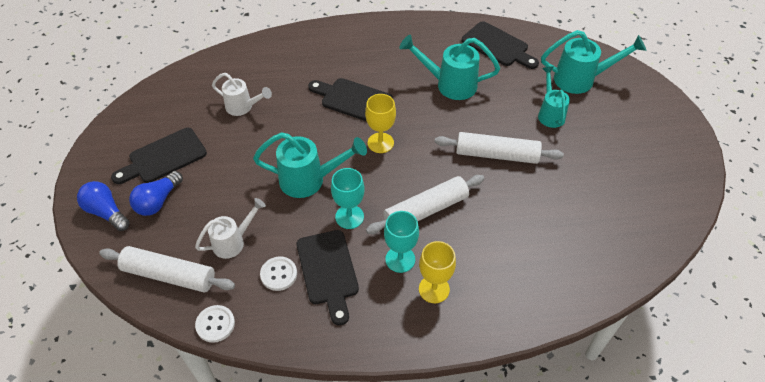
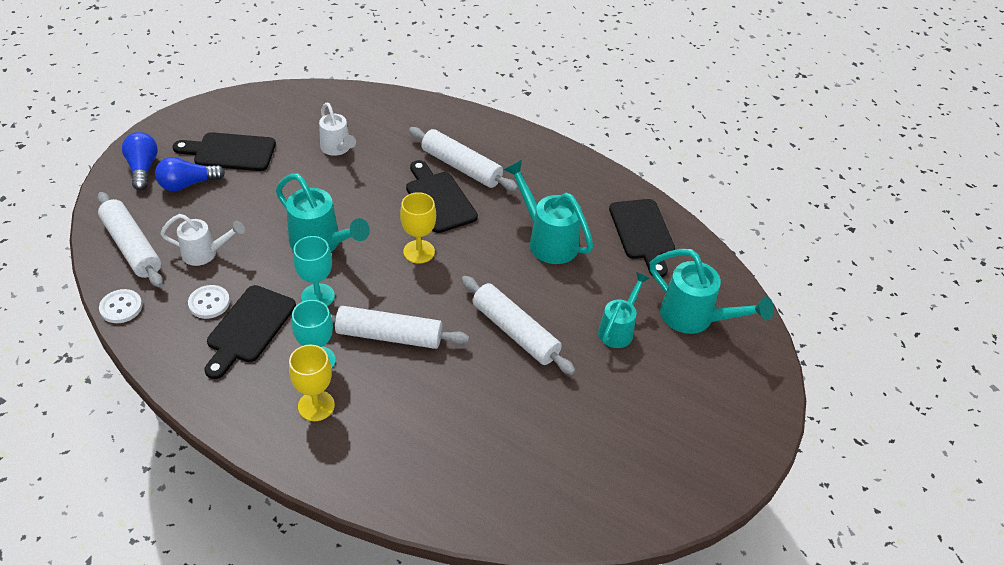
camera: 35 degrees right, 5 degrees down
(343, 69) = (461, 167): none -> white rolling pin

